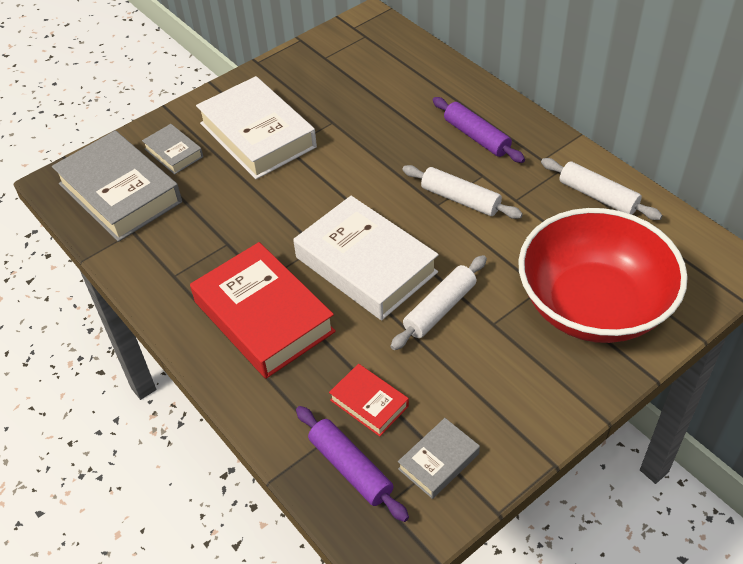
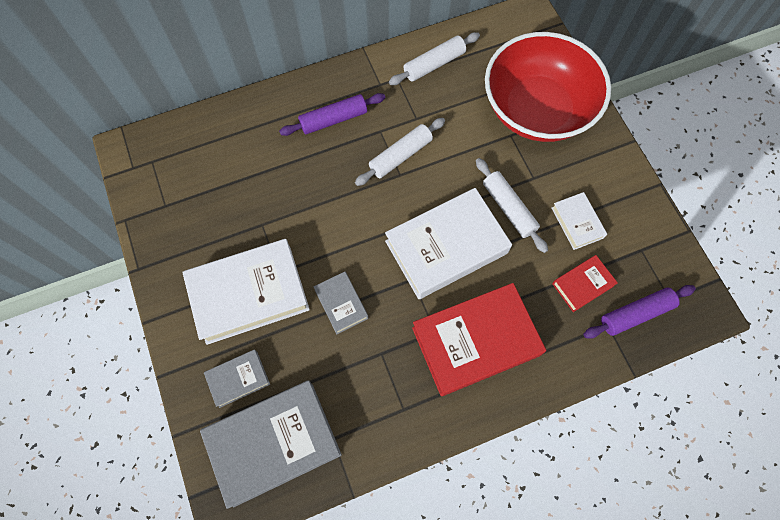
camera: 75 degrees left, 20 degrees up
(438, 461) = (642, 253): grey book -> grey book (341, 304)
(451, 380) = (577, 223): none -> white book

